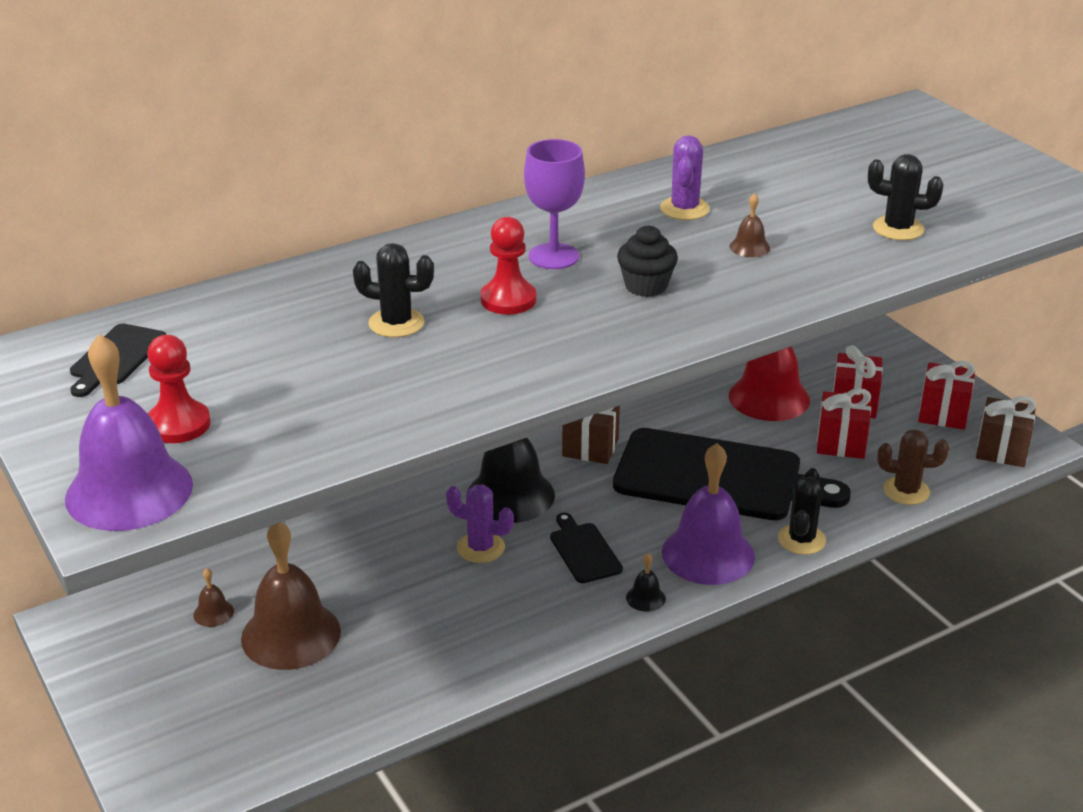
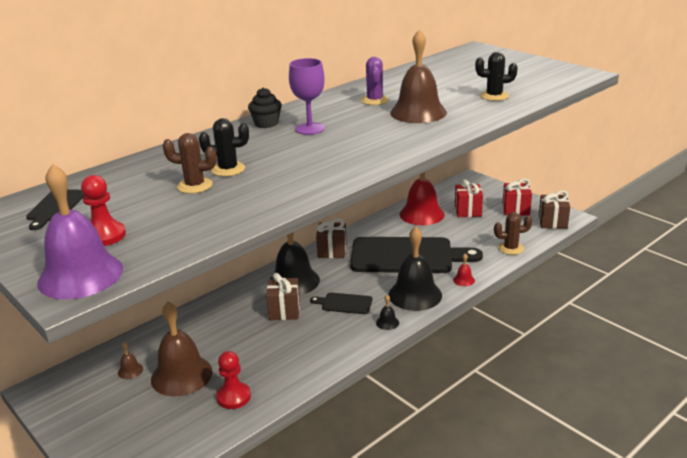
camera: 10 degrees left, 5 degrees down
(335, 349) = (194, 186): none -> brown cactus
(480, 548) = (284, 311): purple cactus -> brown gift
(508, 300) = (291, 151): red pawn -> red pawn (233, 397)
(584, 551) = (344, 303): black cutting board -> black cutting board turned 45 degrees counterclockwise
(646, 286) = (368, 136): black cupcake -> black cupcake (266, 124)
(708, 554) = (415, 295): purple bell -> black bell
(749, 247) = (418, 112): brown bell -> brown bell, size x2.43
(801, 539) = (464, 280): black cactus -> red bell
(841, 443) = (468, 230): red gift -> none

